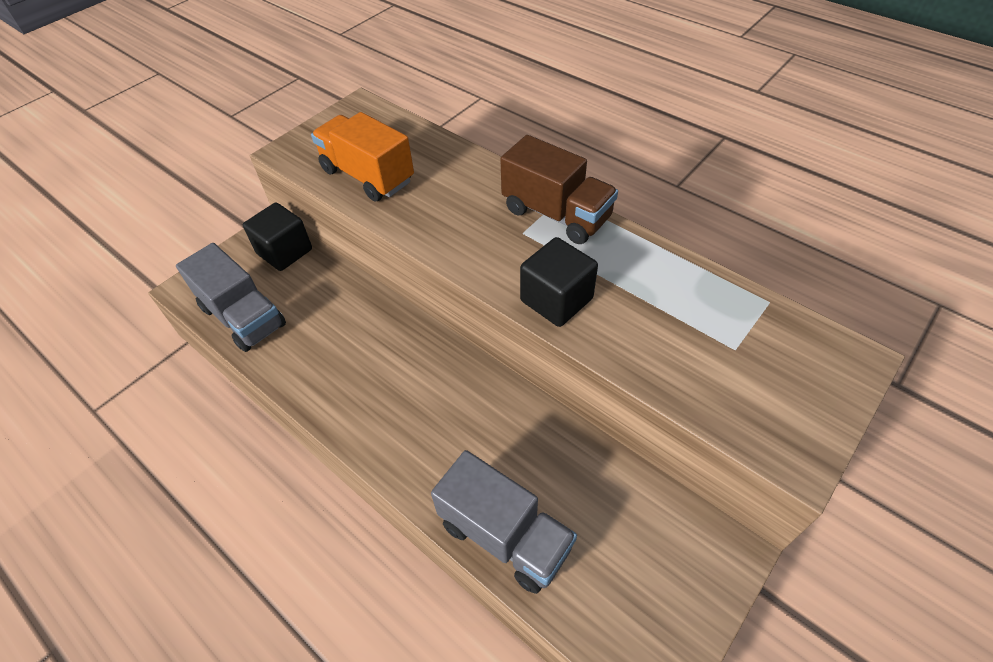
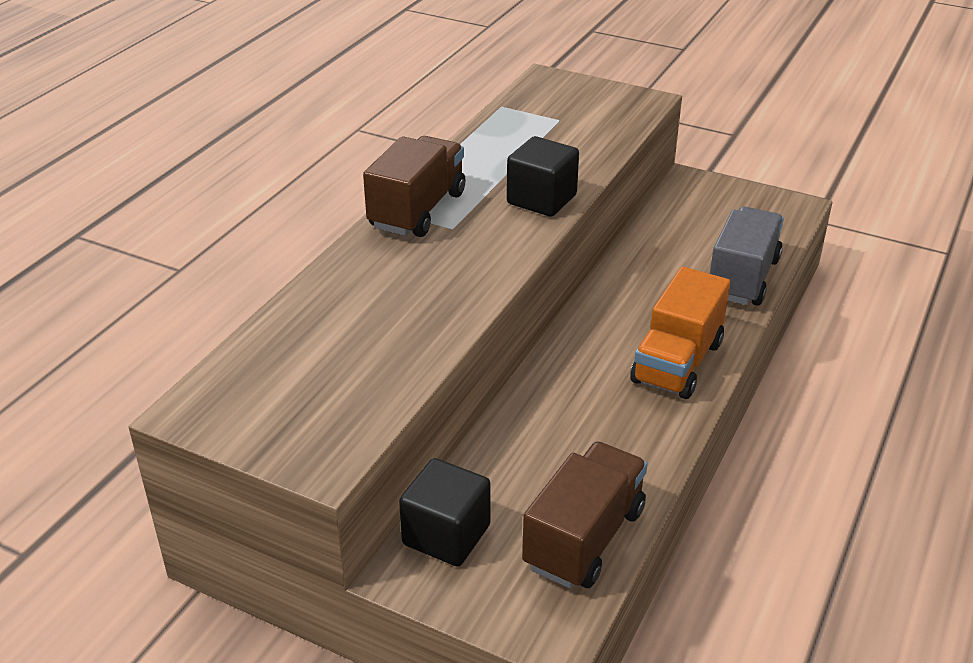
camera: 105 degrees left, 15 degrees down
(243, 317) = (584, 538): grey truck -> brown truck
(367, 176) = (374, 360): orange truck -> orange truck (677, 362)

